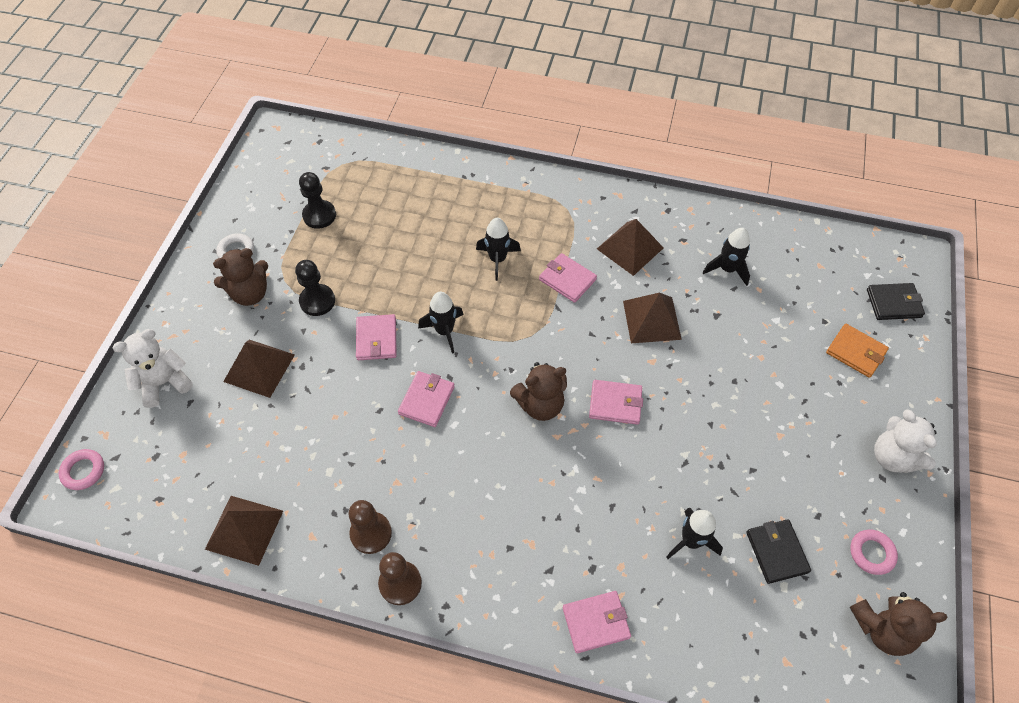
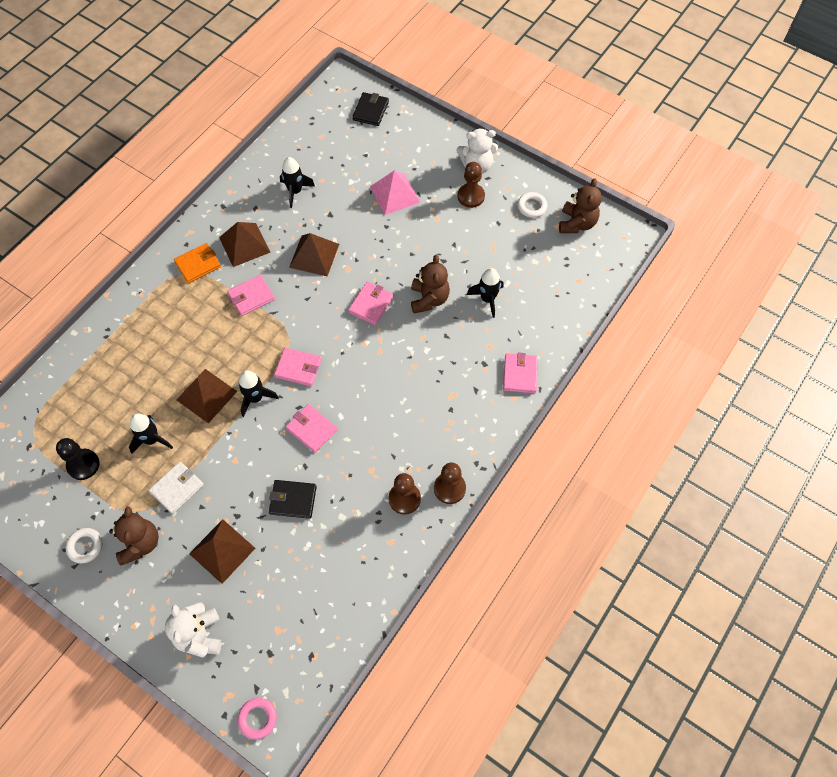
camera: 70 degrees left, 5 degrees up
(244, 530) = (365, 591): brown pyramid -> brown pyramid (206, 395)
(317, 301) = (177, 488): black pawn -> white wallet
(376, 339) = (238, 451): pink wallet -> pink wallet (298, 368)
(497, 259) = (206, 338): black rocket -> black rocket (152, 440)
(540, 404) = (350, 353): brown teddy bear -> brown teddy bear (429, 299)
(776, 552) = (512, 255): black wallet -> black wallet (293, 500)
(787, 374) = (395, 194): none -> pink pyramid
(839, 466) = (471, 196): none -> brown pawn
(855, 352) = (396, 149): orange wallet -> orange wallet (198, 264)
(871, 553) = (532, 207): pink ring -> white ring

